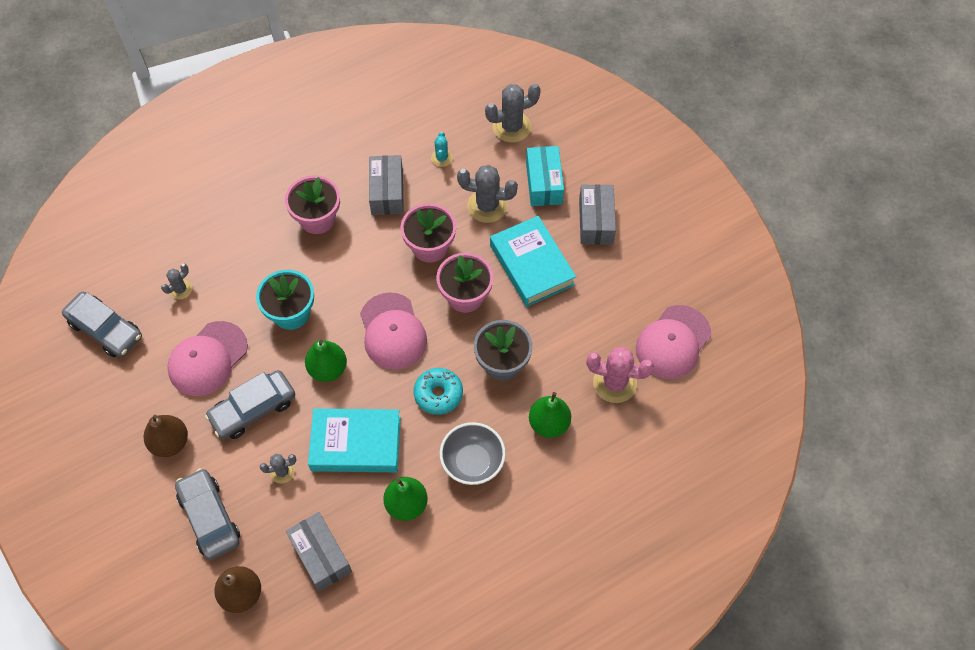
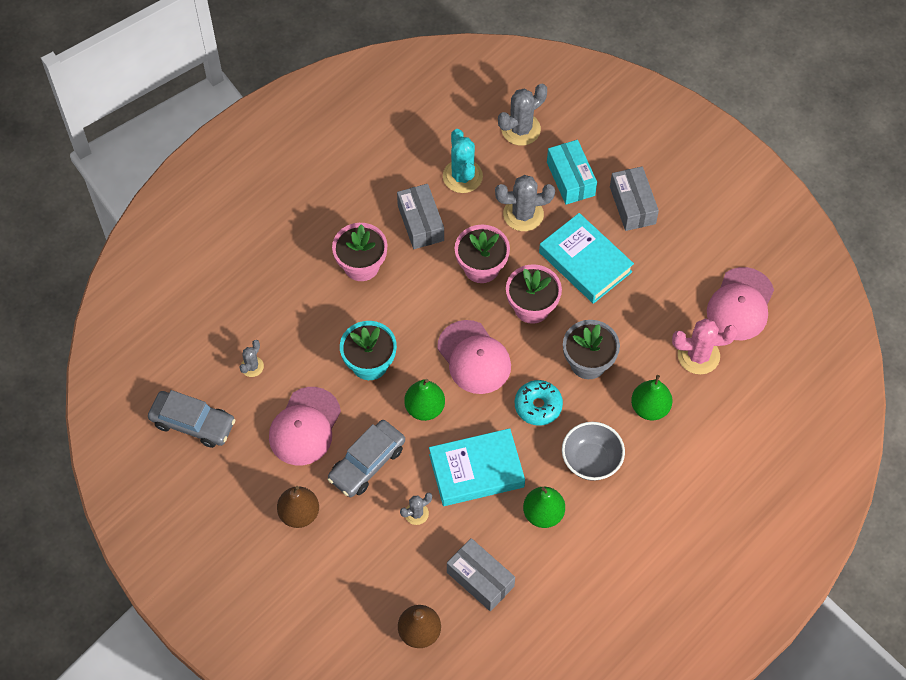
camera: 15 degrees left, 0 degrees up
(210, 517) = (363, 572): grey car -> none
(441, 158) = (462, 176): turquoise cactus -> turquoise cactus, size x1.83

